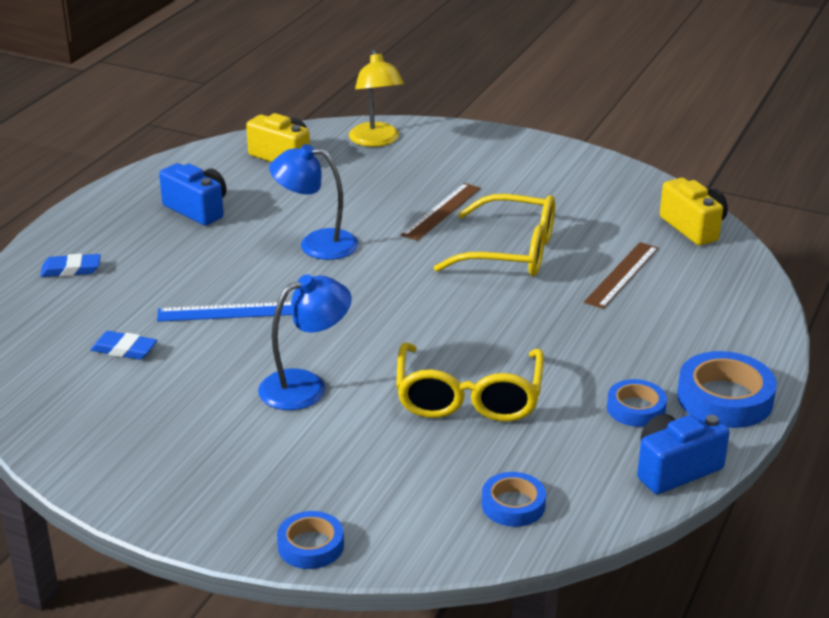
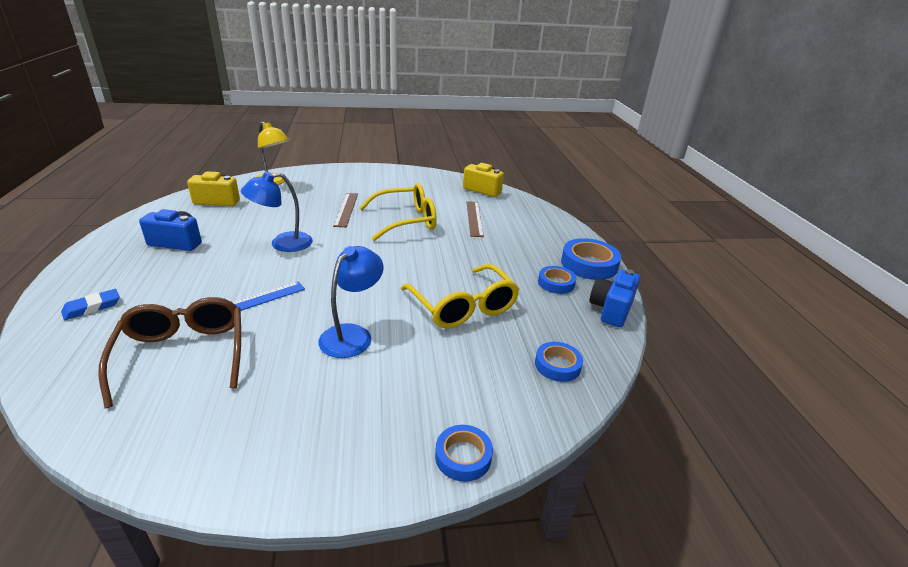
camera: 35 degrees left, 0 degrees up
(124, 349) = (183, 354): blue eraser -> brown glasses

